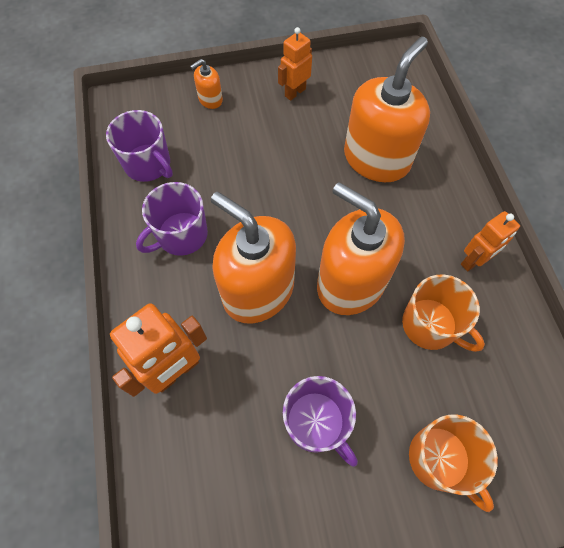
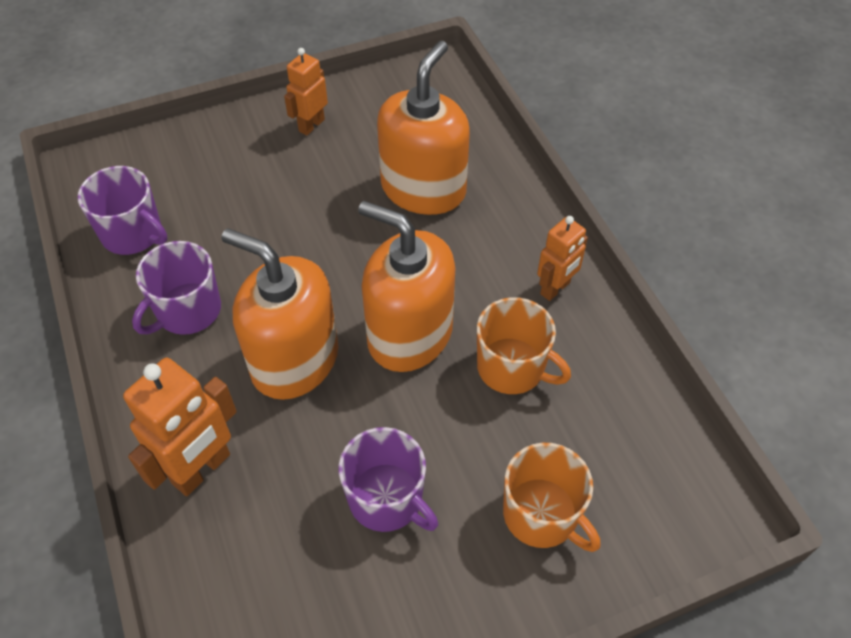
camera: 10 degrees left, 10 degrees down
(210, 99) = (203, 147): orange soap dispenser -> none

